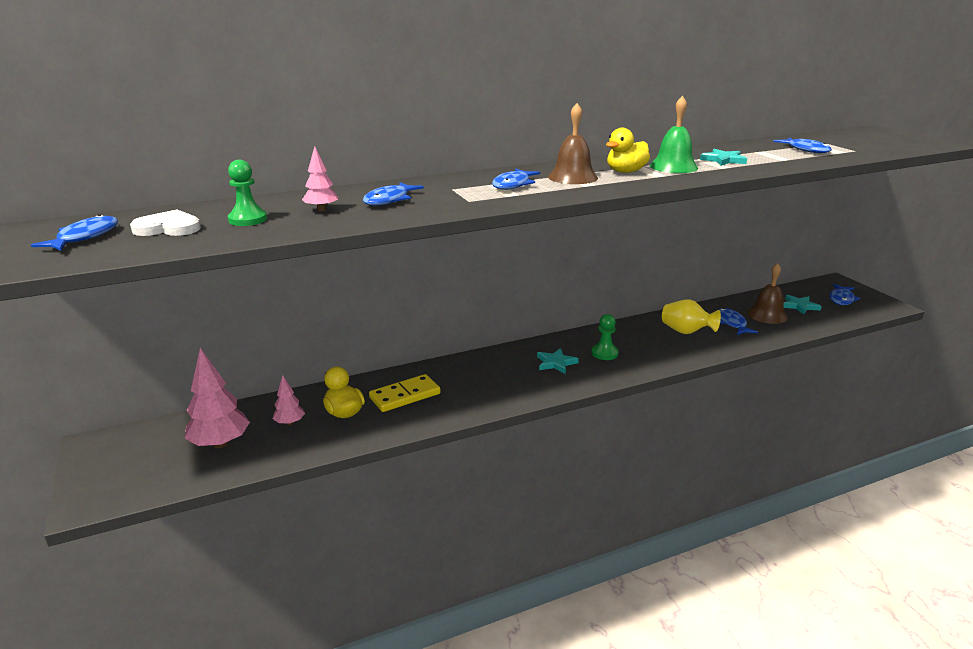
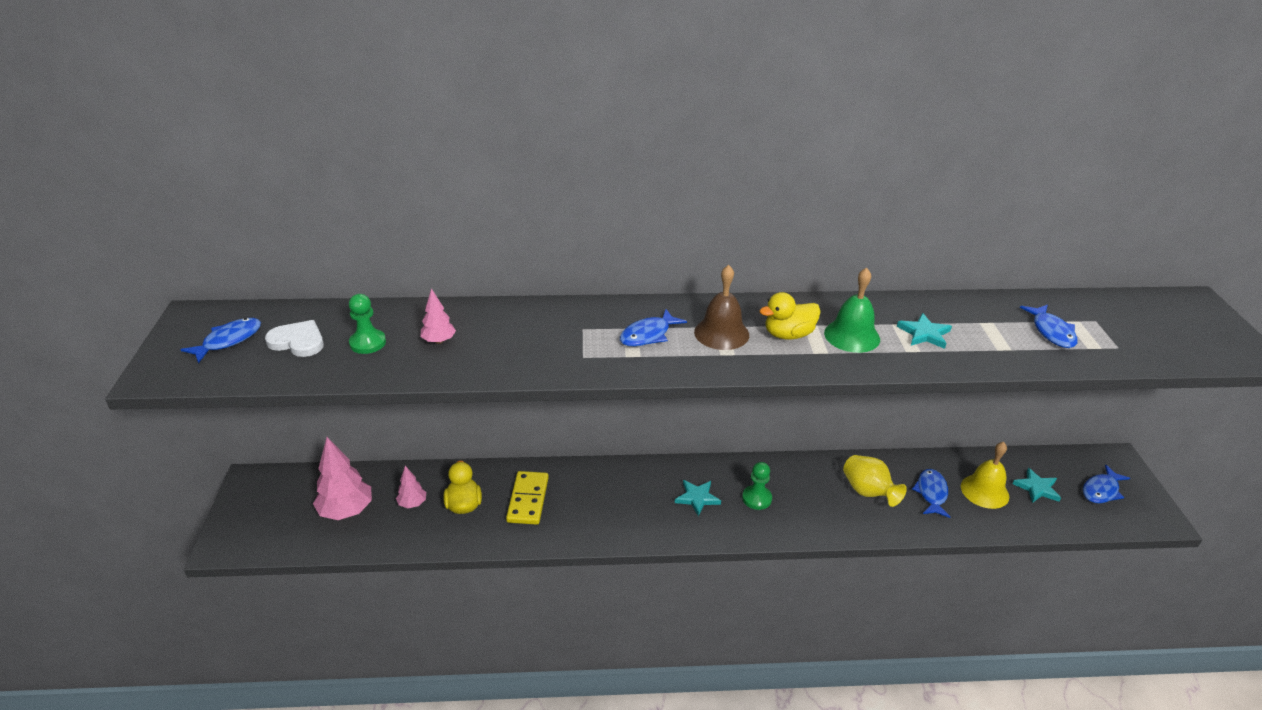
camera: 20 degrees right, 10 degrees up
(389, 200) = (510, 337): blue fish -> none
(405, 396) = (528, 500): yellow domino -> yellow domino turned 75 degrees counterclockwise
(767, 315) = (984, 491): brown bell -> yellow bell

